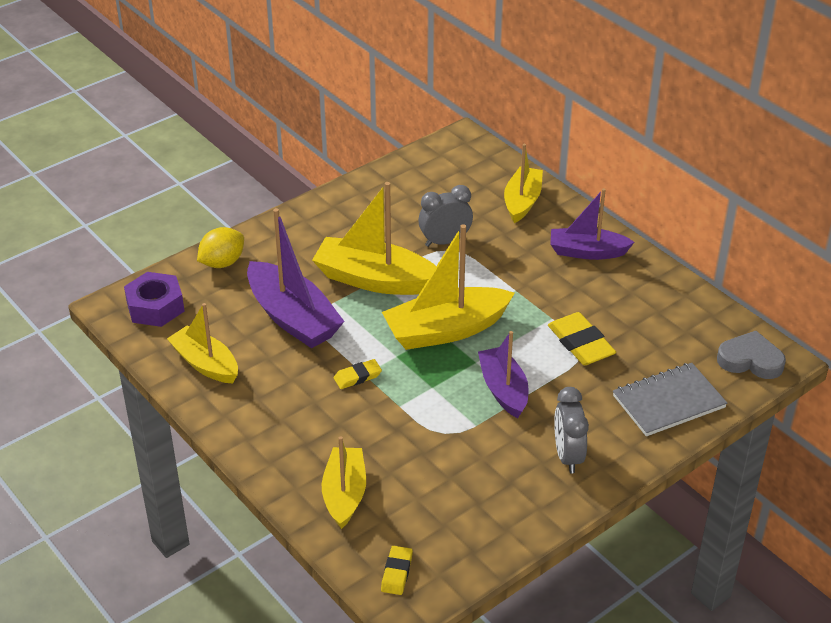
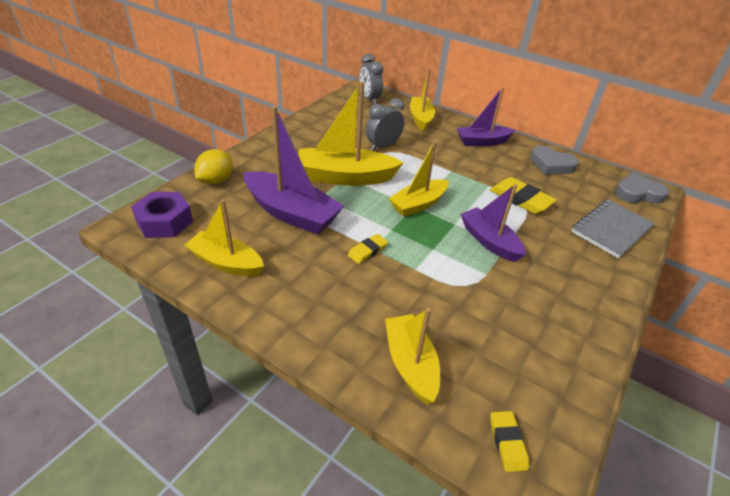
camera: 20 degrees left, 0 degrees up
(446, 330) = (418, 204): yellow boat -> yellow boat, size x0.65
(568, 456) = (574, 285): grey clock -> grey clock (369, 99)
(661, 301) = (551, 164): none -> grey heart

